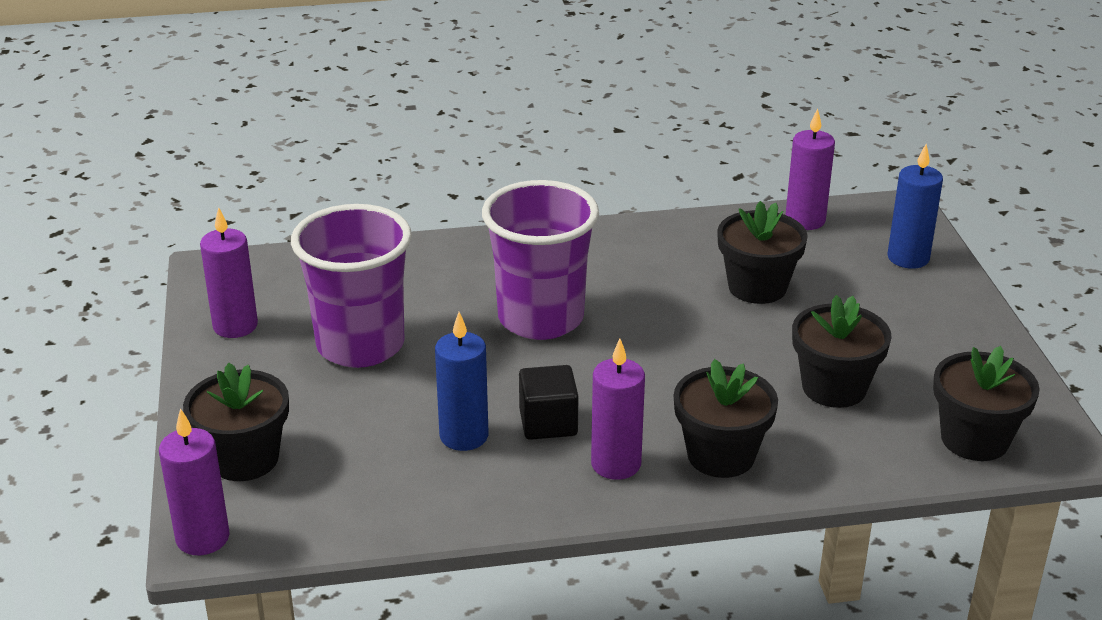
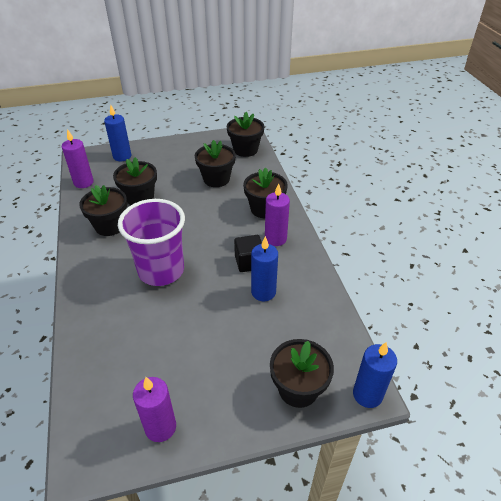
camera: 95 degrees left, 10 degrees up
(202, 538) = (367, 394): purple candle -> blue candle
(360, 345) = (184, 349): purple cup -> none
(669, 258) = (110, 226): none -> black flower pot

